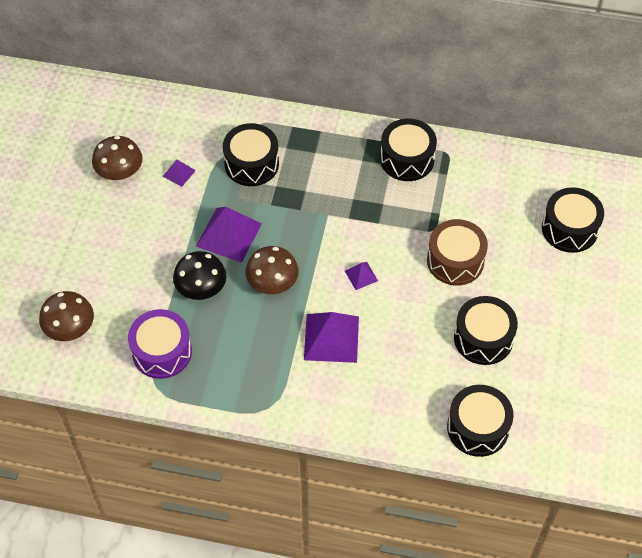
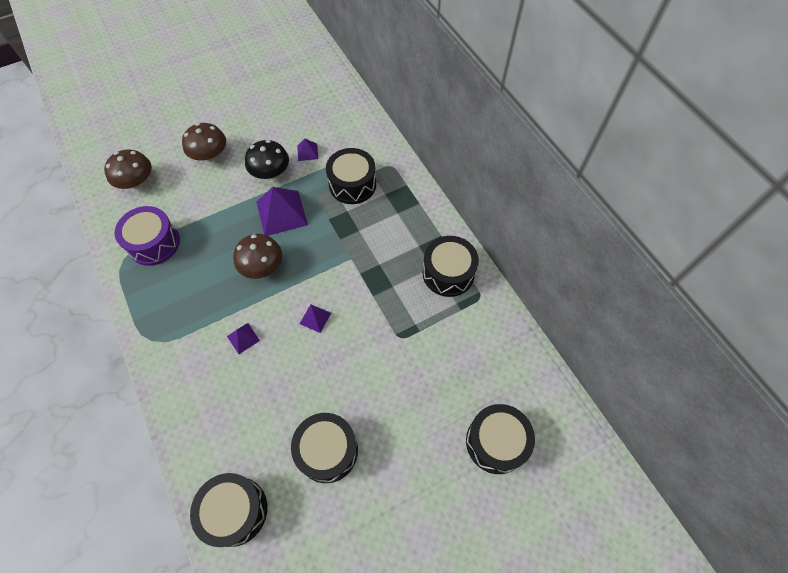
camera: 50 degrees right, 5 degrees up
(120, 172) = (280, 123): brown mushroom -> brown mushroom (210, 155)
(201, 288) = (224, 228): black mushroom -> black mushroom (270, 173)
(331, 338) = (243, 338): purple pyramid -> purple pyramid, size x0.49
(455, 261) = (385, 374): brown drum -> none

